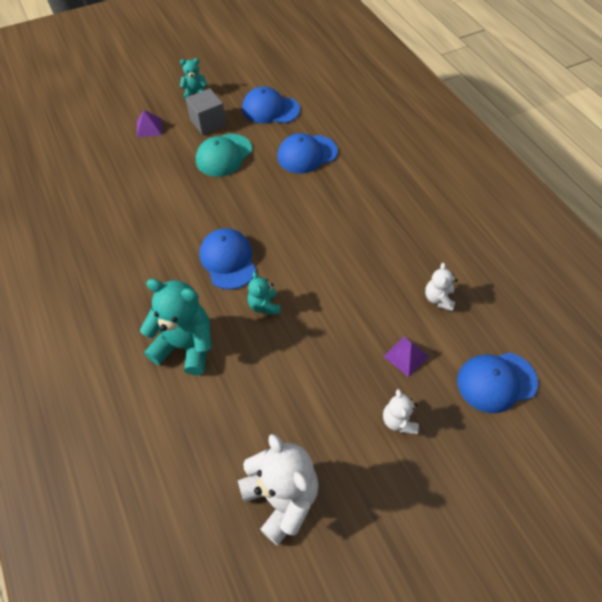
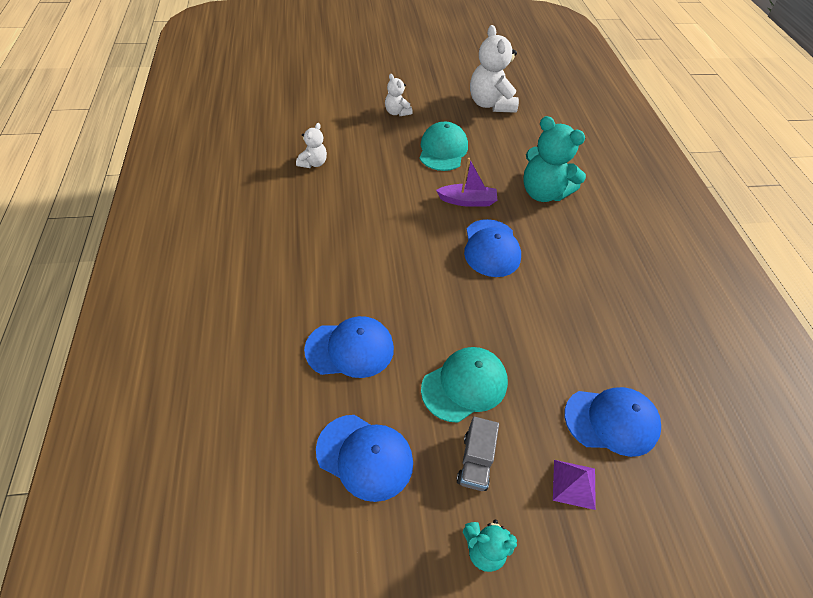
camera: 165 degrees left, 5 degrees down
(208, 122) = (475, 461): grey cube -> grey truck
(264, 306) = (467, 201): turquoise teddy bear -> purple boat
(314, 372) = (443, 150): none -> turquoise cap
(398, 421) = (397, 112): white teddy bear -> white teddy bear turned 135 degrees clockwise
(406, 356) = (368, 139): purple pyramid -> none
(496, 382) = (314, 110): blue cap -> blue cap (611, 421)

